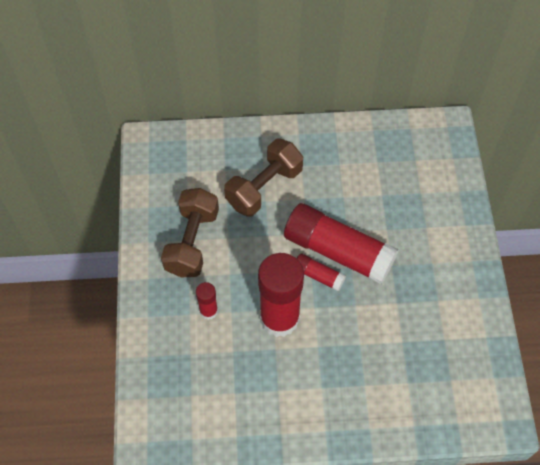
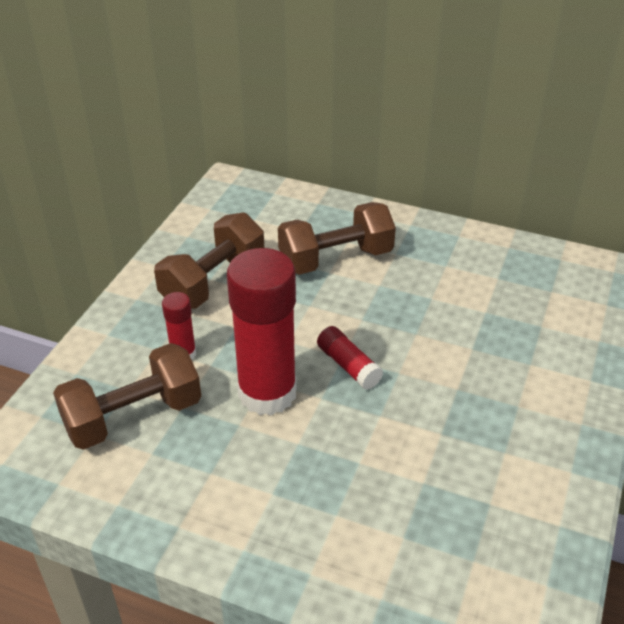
camera: 25 degrees right, 20 degrees down
(207, 372) = (133, 417): none -> brown dumbbell
(338, 251) = (391, 349): red glue stick -> none

